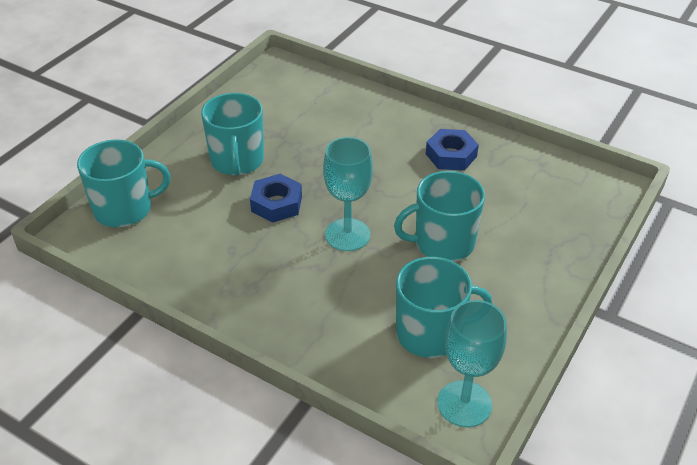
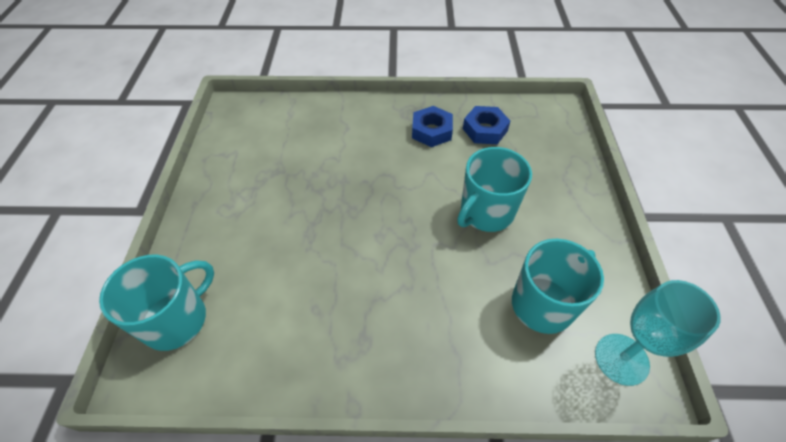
camera: 30 degrees left, 10 degrees up
(237, 161) = (257, 213): turquoise mug -> none
(276, 204) = (324, 240): blue nut -> blue nut (485, 130)
(347, 235) = (407, 242): turquoise goblet -> none

